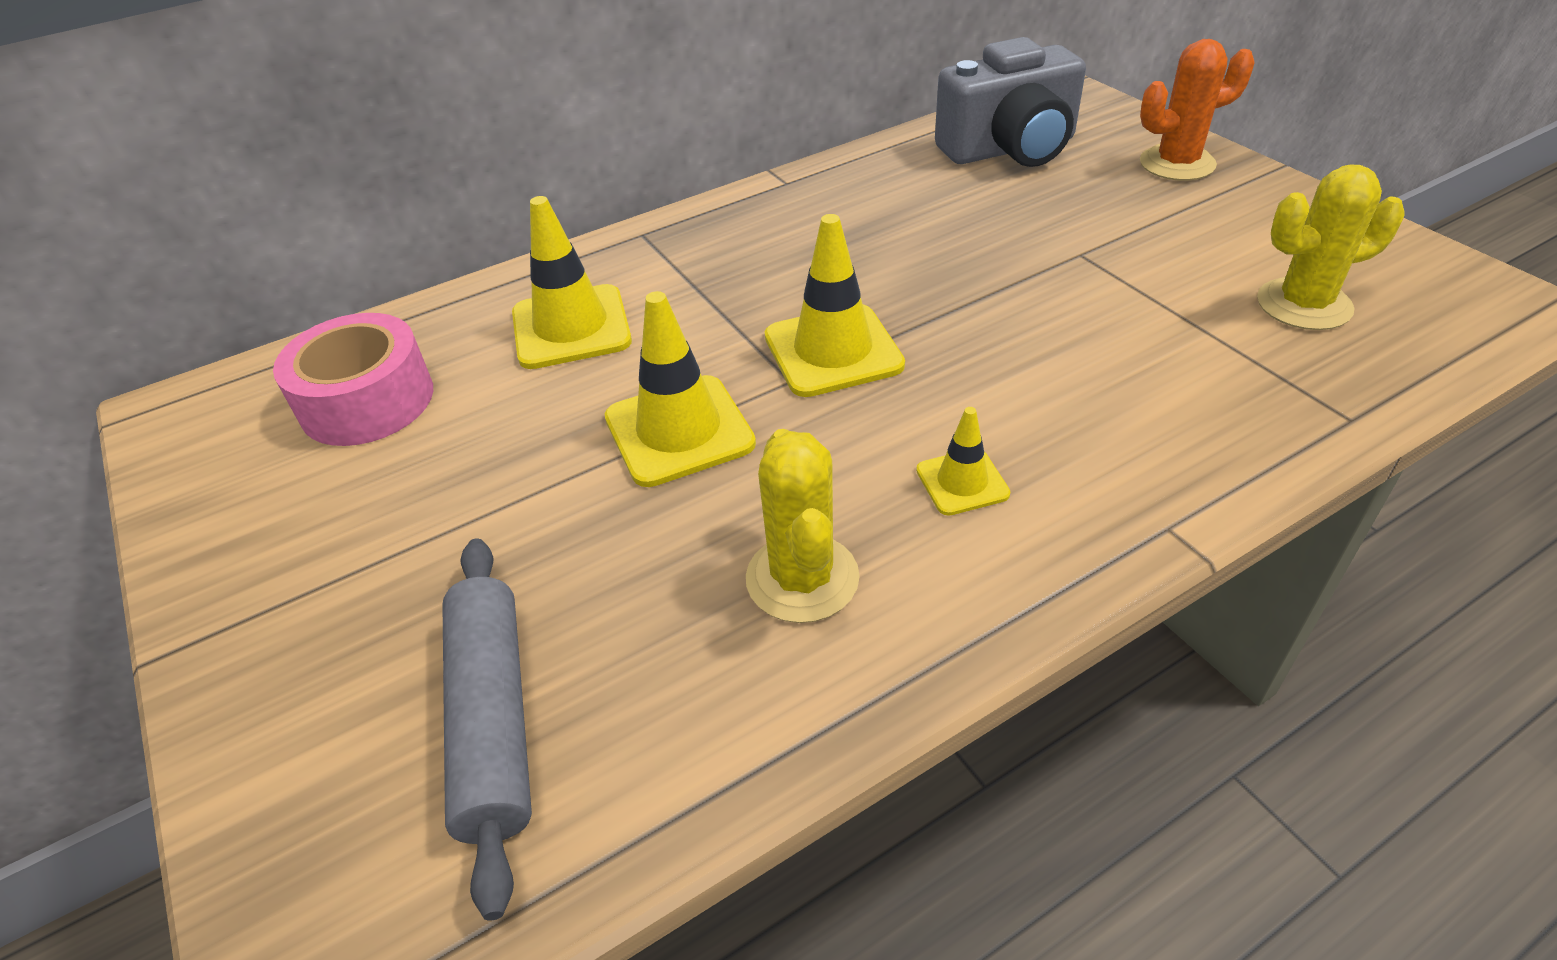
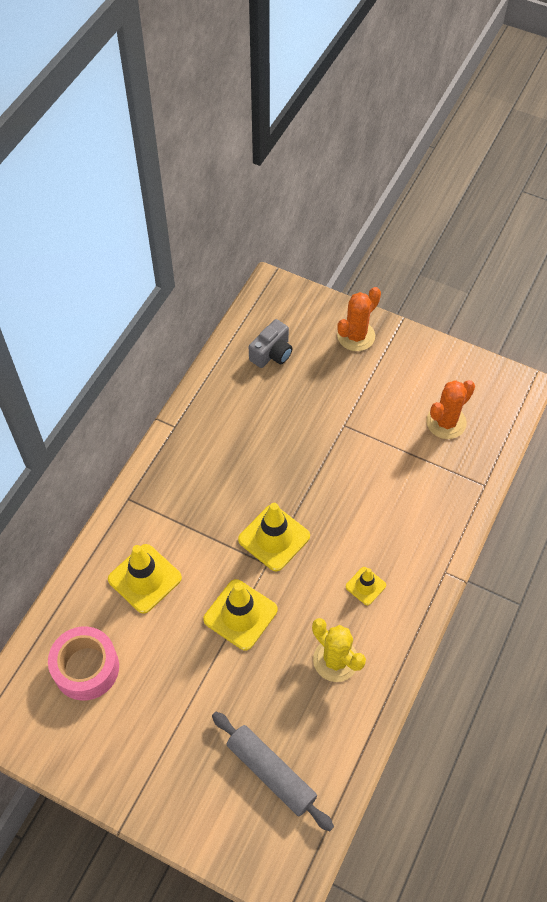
camera: 35 degrees left, 15 degrees up
(1010, 149) = (272, 353): grey camera -> grey camera, size x0.59
(1304, 305) = (446, 422): yellow cactus -> orange cactus

